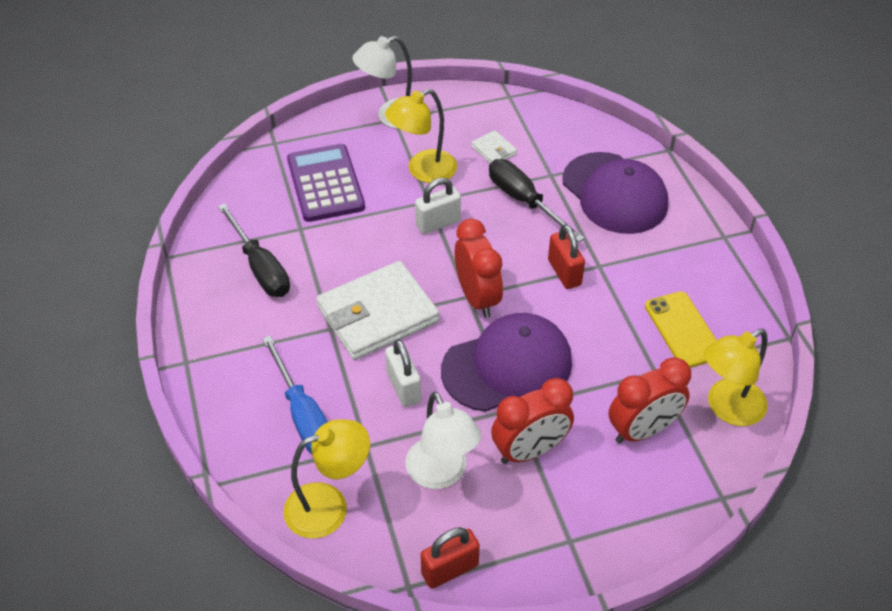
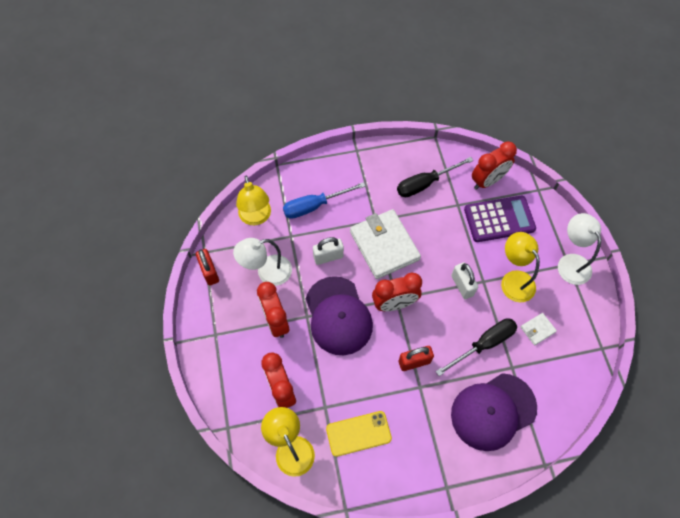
camera: 95 degrees right, 15 degrees up
(257, 195) = (487, 181): none -> red clock

